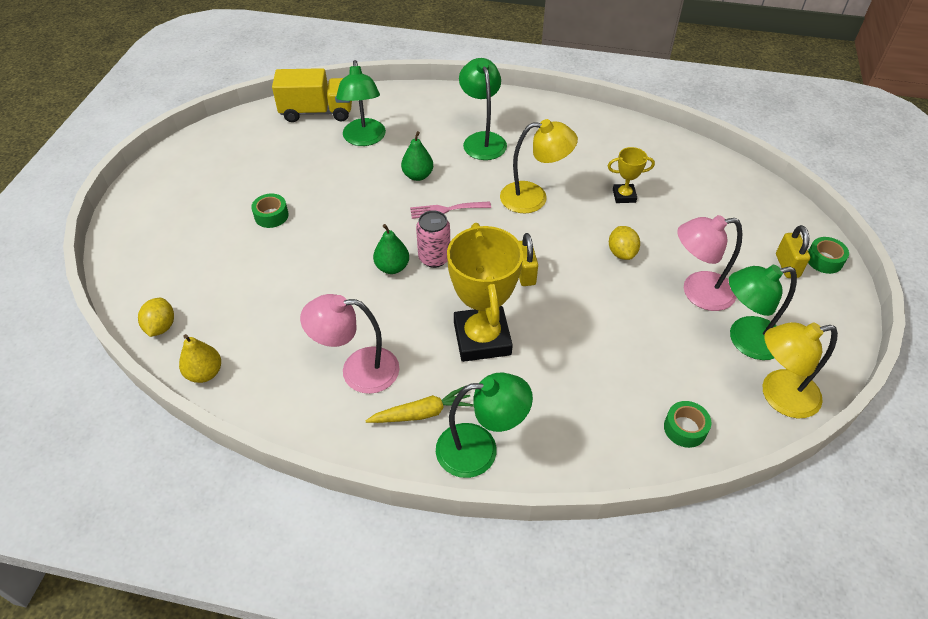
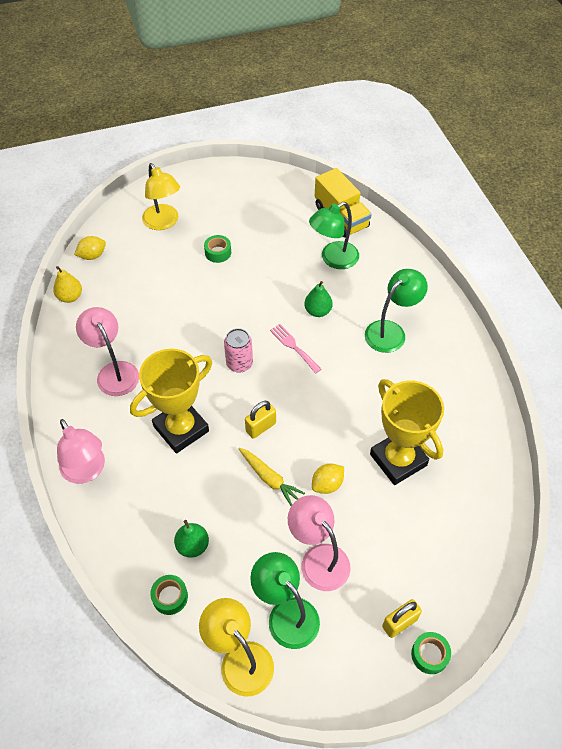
camera: 60 degrees right, 5 degrees up
(392, 267) = (214, 344): green pear -> green pear (193, 545)
(422, 413) = (99, 424): yellow carrot -> yellow carrot (269, 479)
(480, 449) = (87, 471): green lamp -> pink lamp
(534, 197) = (348, 396): yellow lamp -> yellow lamp (164, 222)
(624, 196) = (398, 460): yellow trophy -> yellow trophy, size x2.10

